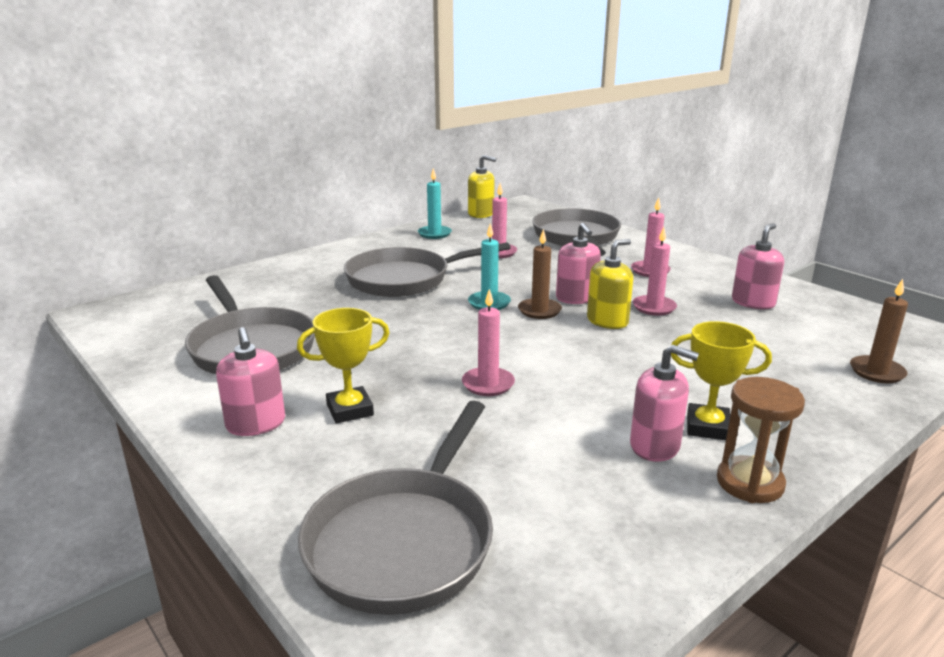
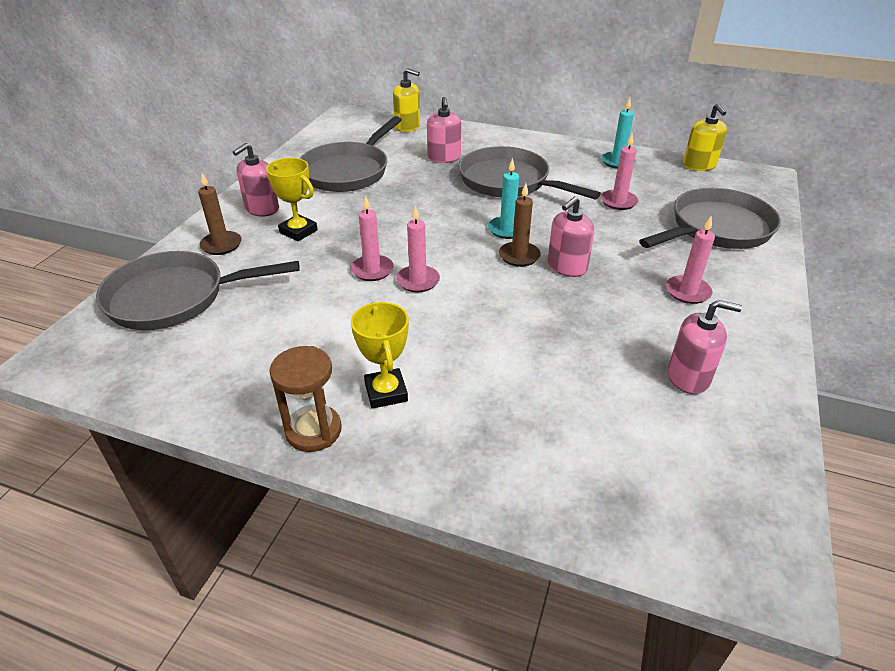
camera: 60 degrees right, 15 degrees up
(607, 321) = (536, 295): yellow soap dispenser -> yellow soap dispenser (407, 126)
(654, 307) = (596, 314): pink candle -> pink candle (418, 281)
(655, 446) = (338, 369): pink soap dispenser -> pink soap dispenser (444, 158)
(877, 372) = (598, 498): brown candle -> brown candle (221, 245)

